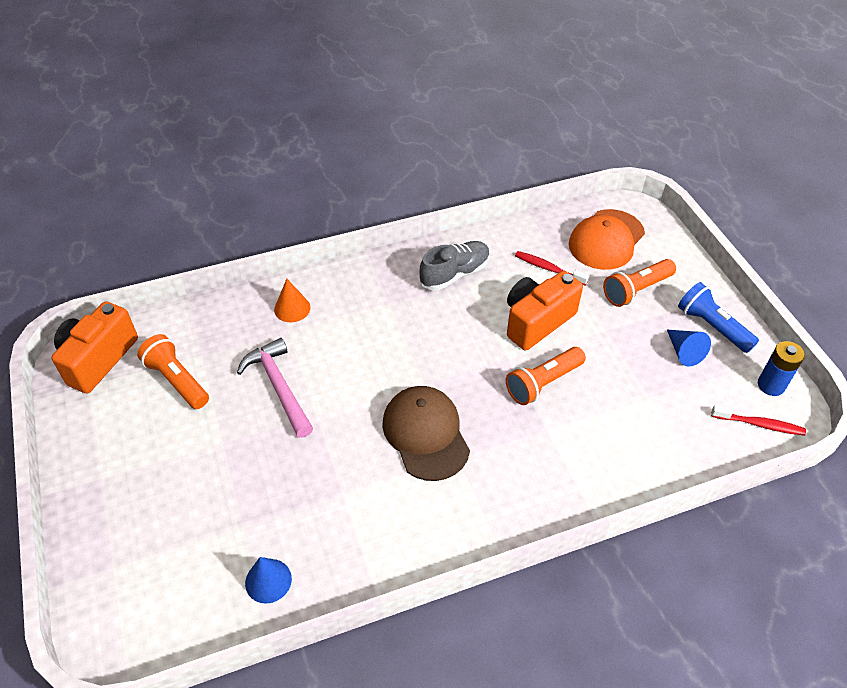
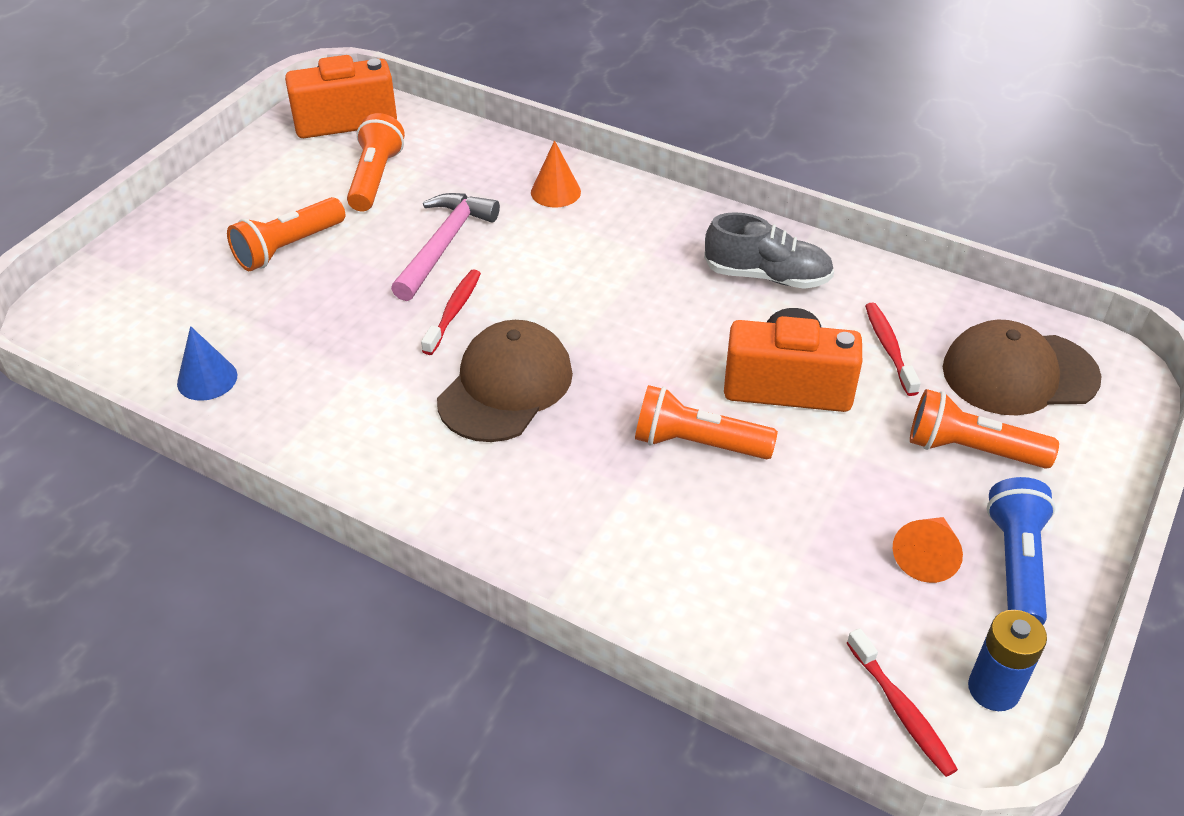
camera: 50 degrees right, 5 degrees down
(191, 465) = (288, 248): none -> orange flashlight
(341, 418) = (454, 311): none -> red toothbrush
(606, 240) = (1019, 373): orange cap -> brown cap
(683, 352) = (926, 556): blue cone -> orange cone

